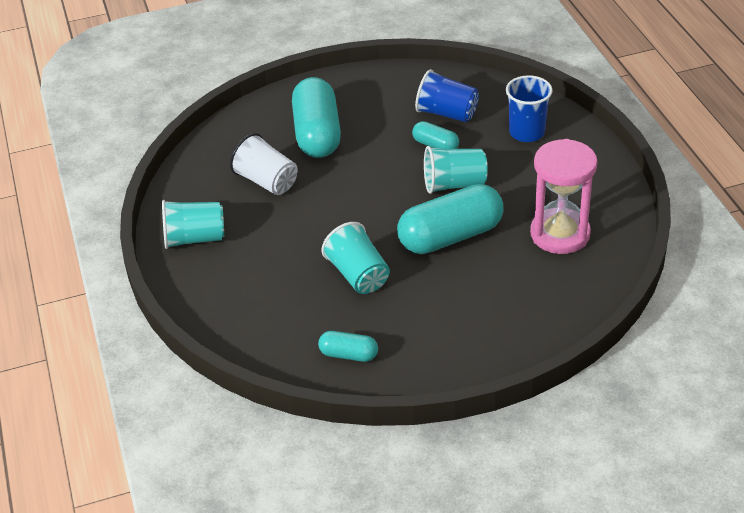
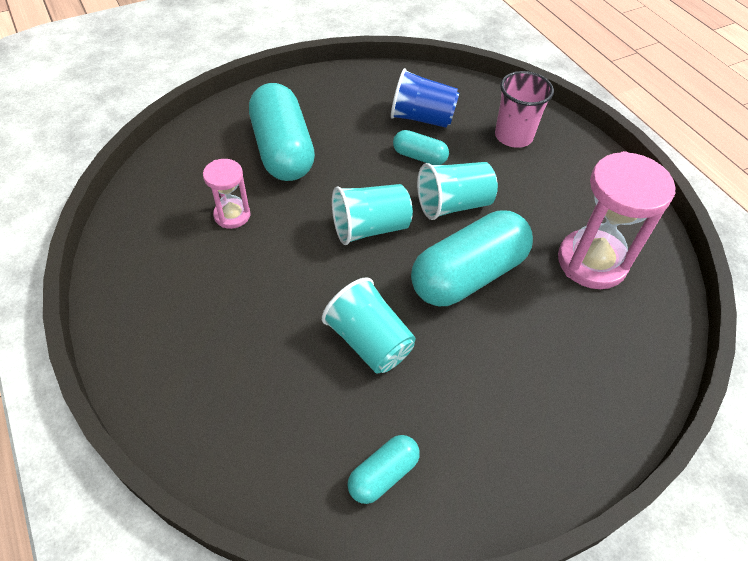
camera: 15 degrees left, 10 degrees up
(194, 238) = (149, 304): turquoise cup -> turquoise cup (370, 228)
(267, 181) = (232, 215): white cup -> pink hourglass
(348, 354) = (383, 474): turquoise capsule -> turquoise capsule turned 45 degrees counterclockwise
(527, 132) = (513, 136): blue cup -> pink cup

